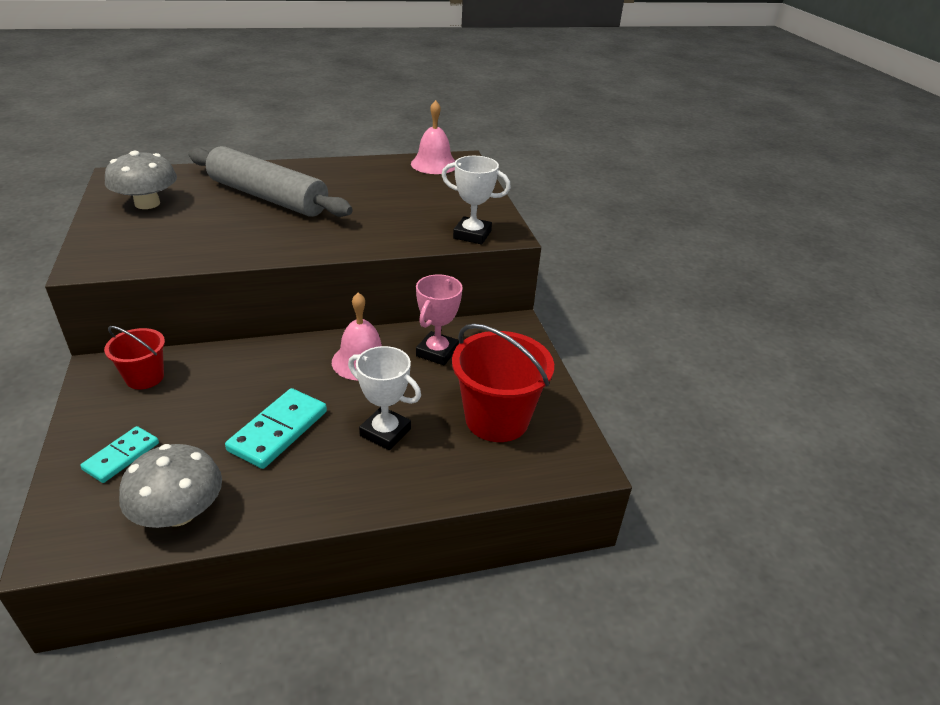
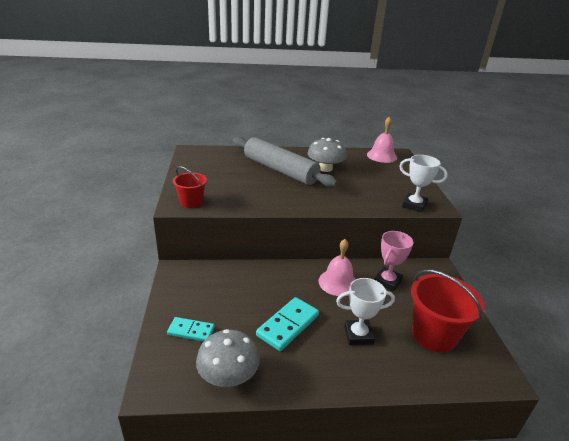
camera: 10 degrees right, 5 degrees down
(121, 456) = (191, 331): turquoise domino -> turquoise domino turned 60 degrees clockwise
(145, 377) = (202, 279): red bucket -> red bucket (191, 202)
(147, 203) = (208, 169): grey mushroom -> grey mushroom (325, 168)
(385, 432) = (358, 335): white trophy -> white trophy turned 45 degrees counterclockwise

